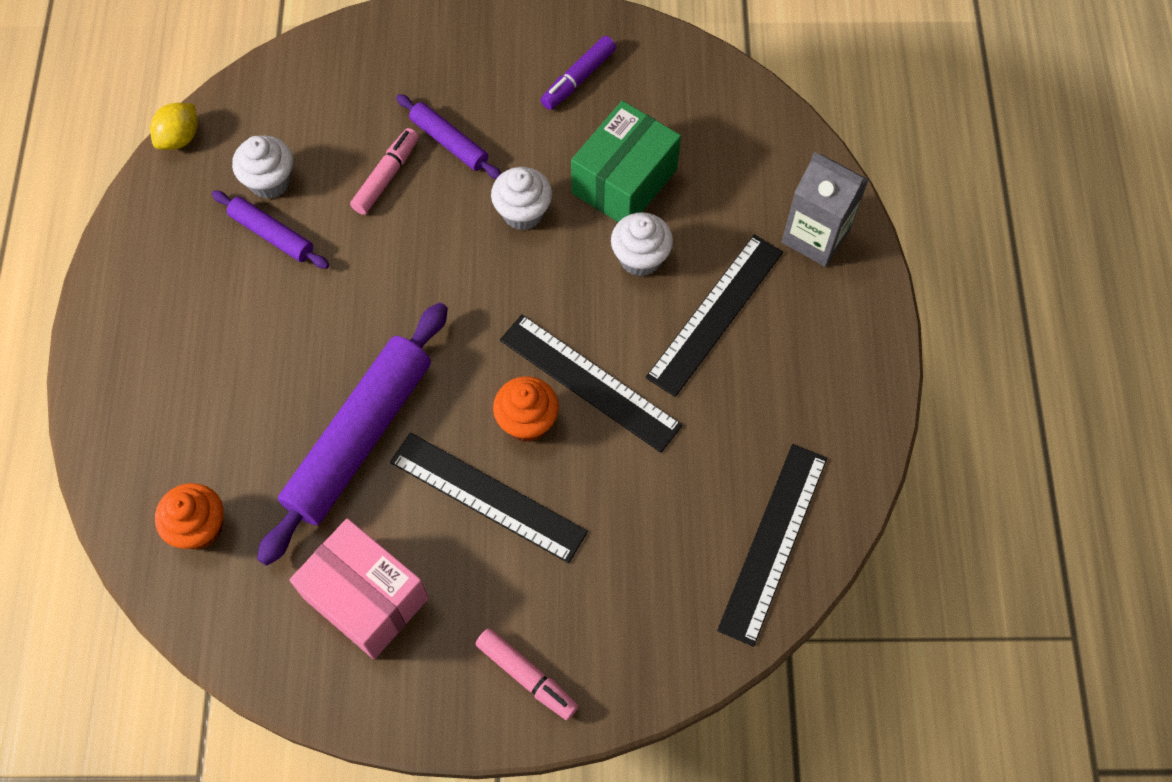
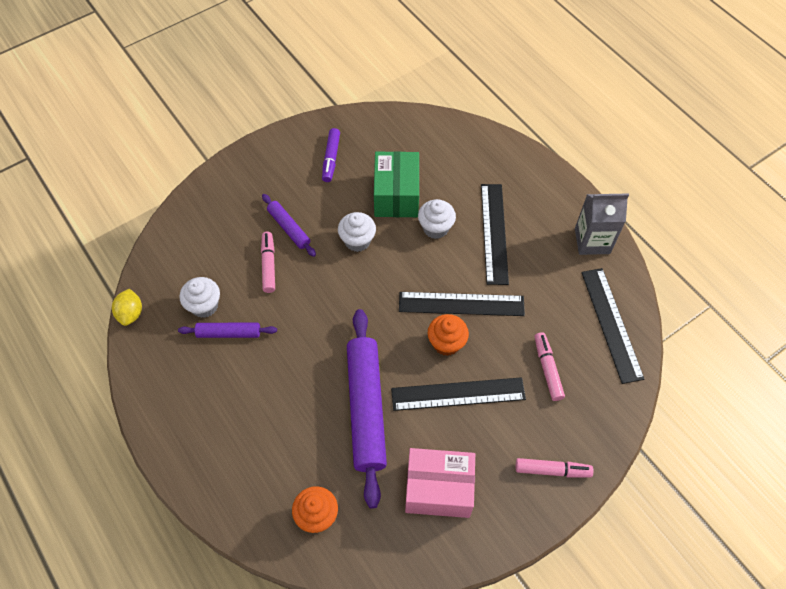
camera: 35 degrees left, 5 degrees down
(449, 142) = (289, 228): purple rolling pin -> purple rolling pin turned 45 degrees clockwise
(632, 543) = (547, 369): none -> pink marker
(815, 236) = (510, 168): grey carton -> grey carton (592, 241)

